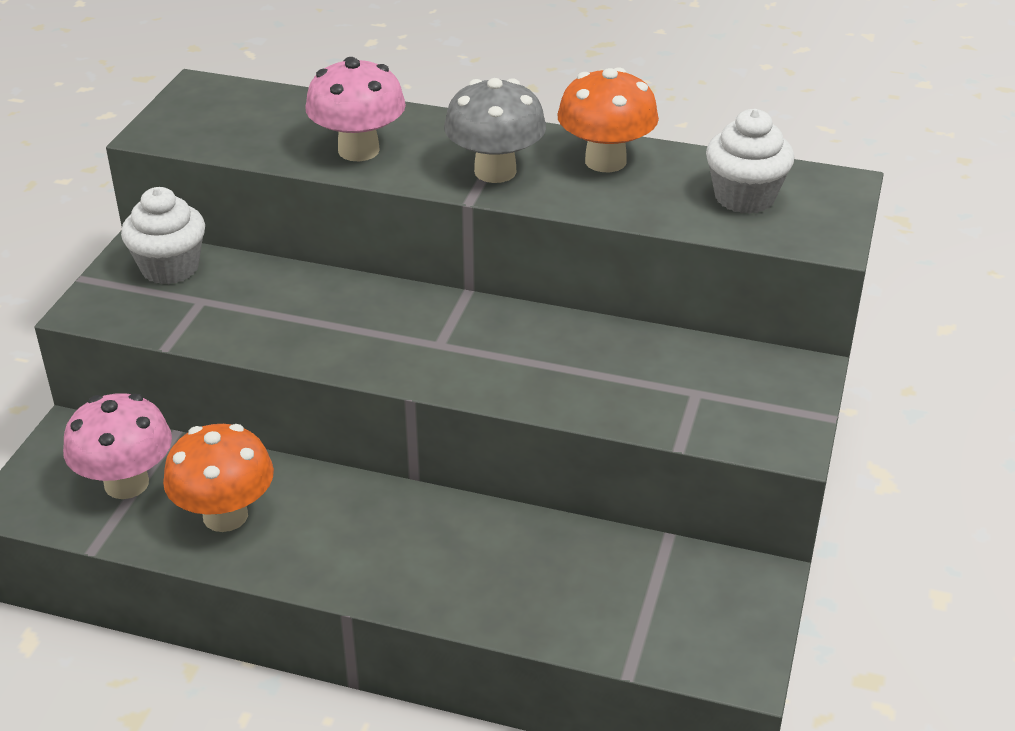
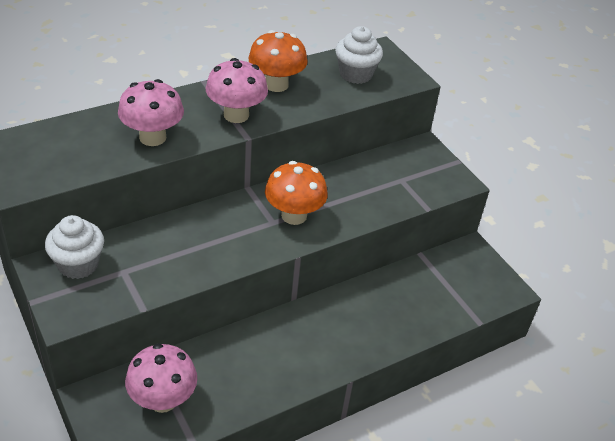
camera: 50 degrees left, 5 degrees up
(225, 515) = (235, 378): orange mushroom -> orange mushroom (294, 215)
(495, 171) = (236, 115): grey mushroom -> pink mushroom

